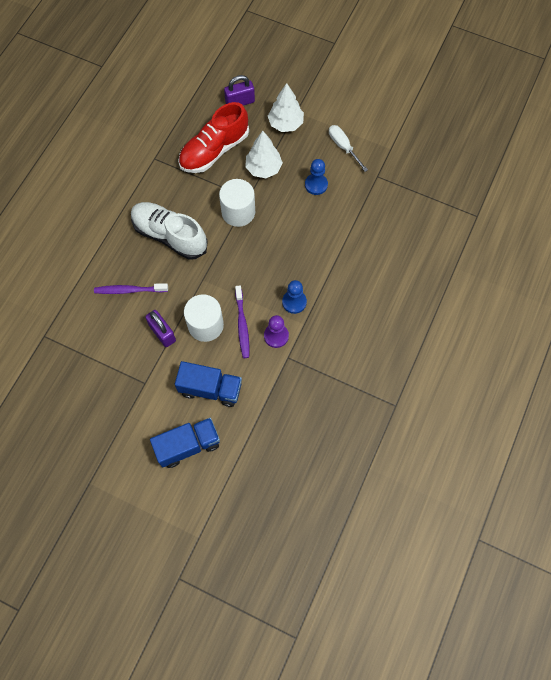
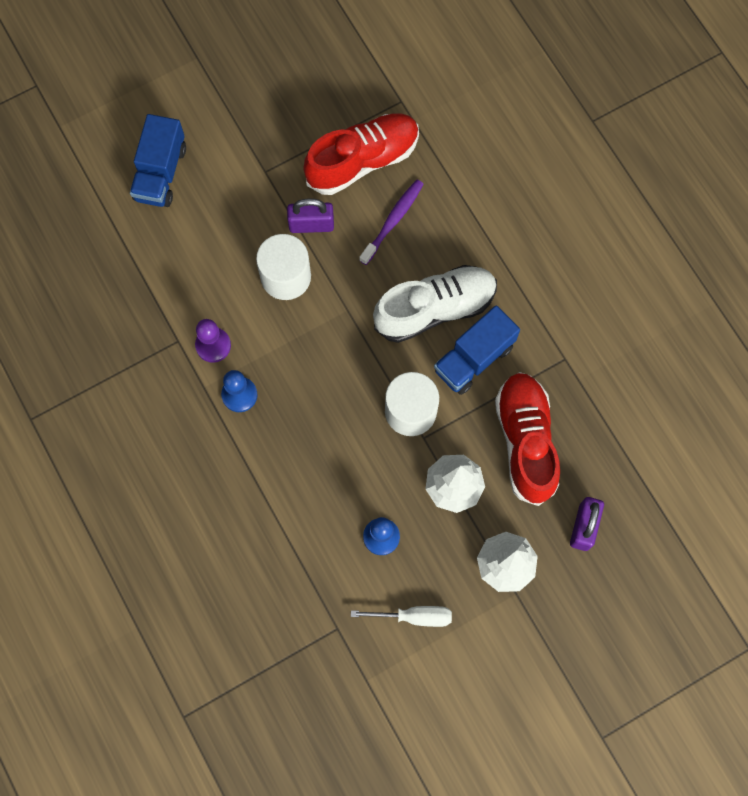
camera: 125 degrees right, 5 degrees up
(100, 331) = (362, 161): none -> red shoe
(210, 389) = (205, 234): blue truck -> blue truck (474, 358)
(242, 325) = (255, 317): purple toothbrush -> none

